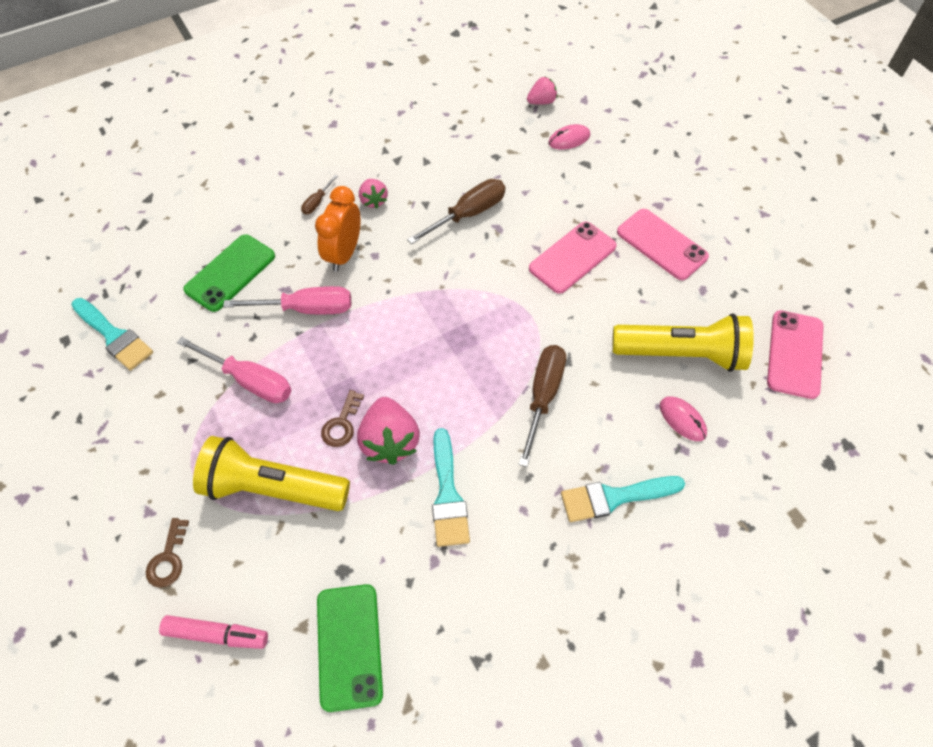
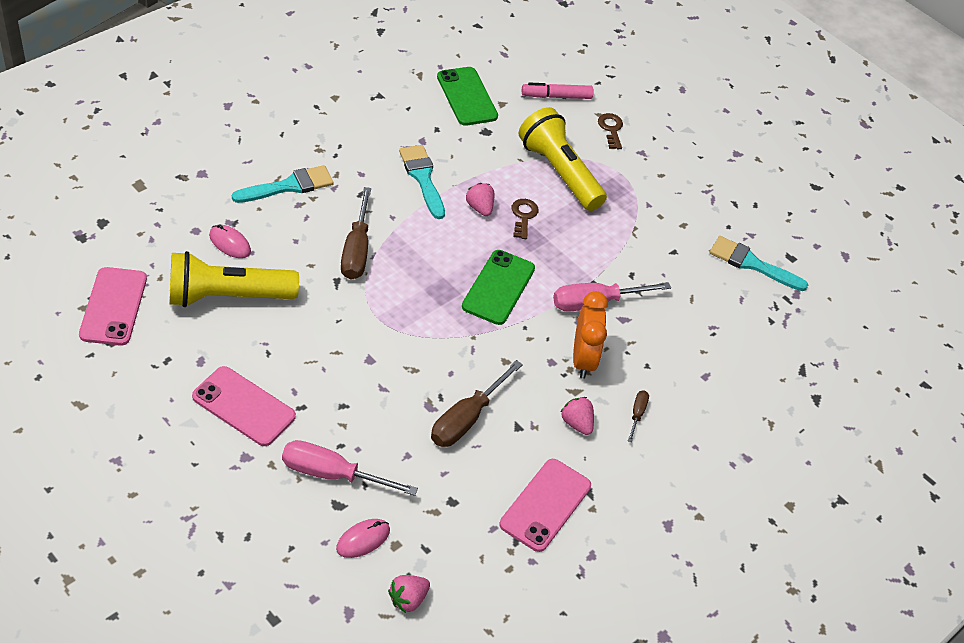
camera: 160 degrees right, 10 degrees down
(230, 273) = (684, 329): green phone -> green phone (498, 287)
(250, 381) = (614, 240): pink screwdriver -> pink screwdriver (331, 474)
(272, 488) = (559, 172): yellow flashlight -> yellow flashlight turned 120 degrees counterclockwise
(389, 441) = (480, 208): pink strawberry -> pink strawberry, size x0.58
(572, 257) = (343, 381): pink phone -> pink phone (545, 505)

